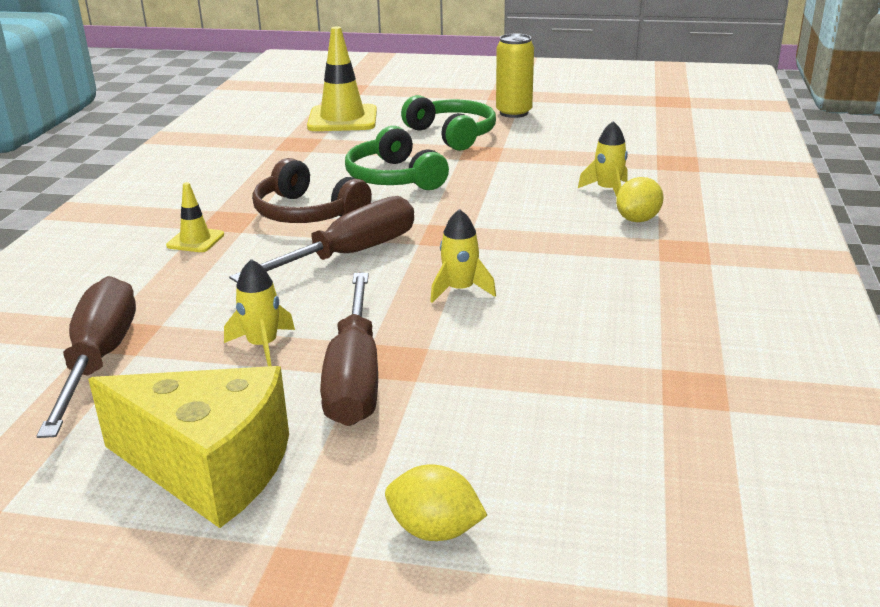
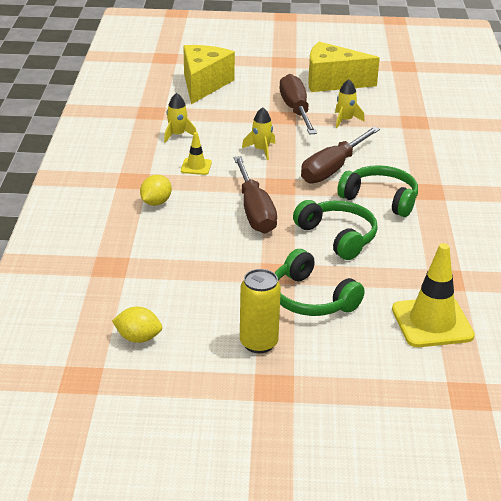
camera: 170 degrees right, 5 degrees up
(99, 359) = (414, 112): brown screwdriver -> brown screwdriver (255, 211)
(195, 240) = (434, 175): yellow traffic cone -> yellow traffic cone (196, 167)
(307, 213) = (380, 199): brown headphones -> green headphones
(434, 530) = (247, 72): yellow lemon -> yellow lemon (138, 338)
(569, 478) = (204, 84): none -> yellow cheese
(607, 190) = (173, 229): yellow rocket -> yellow rocket (177, 135)

